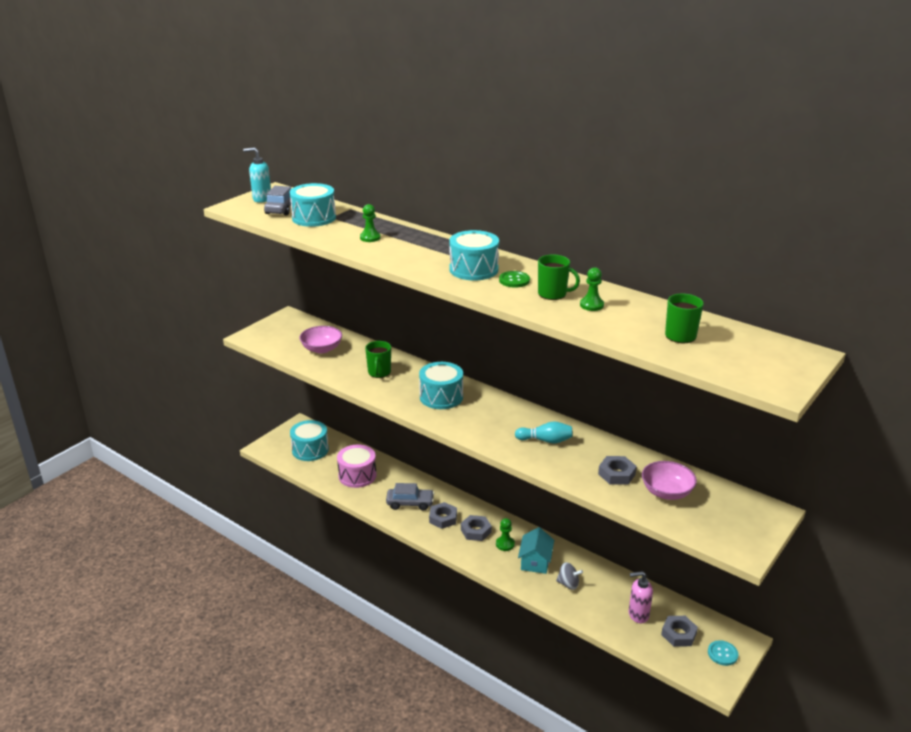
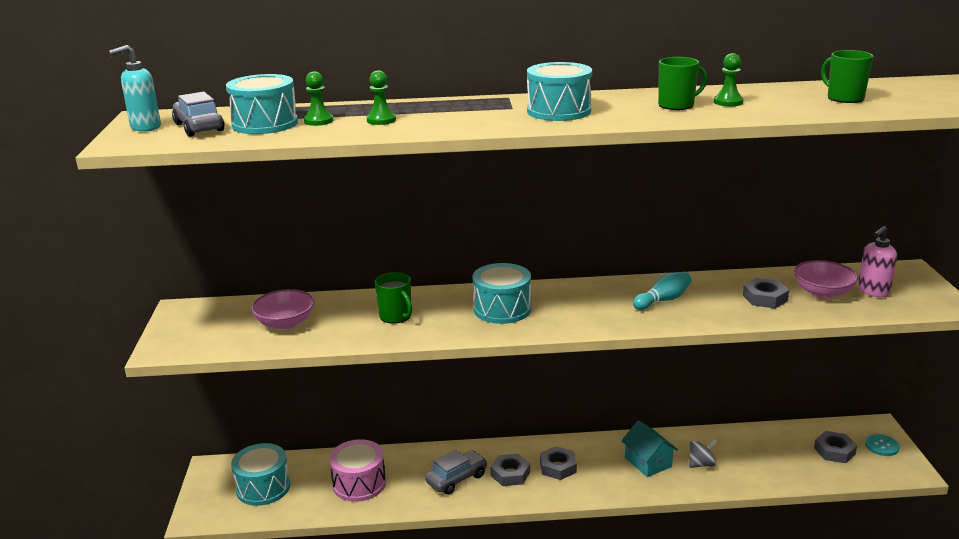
camera: 40 degrees left, 5 degrees down
(505, 544) = (600, 463): green pawn -> green pawn (318, 121)
(514, 280) = (617, 107): green button -> none
(638, 614) = (786, 455): pink soap dispenser -> pink soap dispenser (873, 292)

